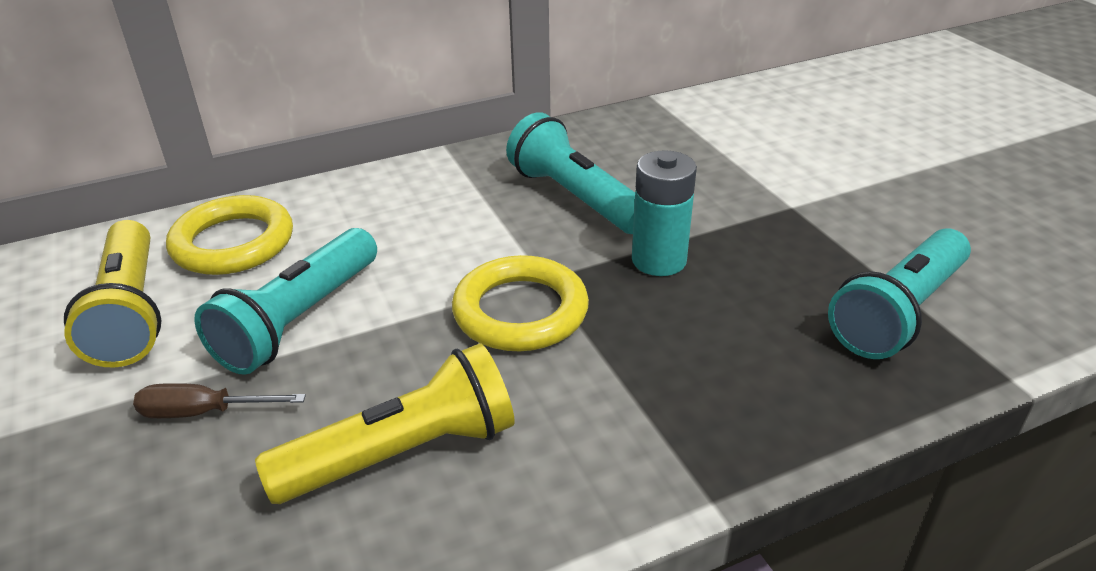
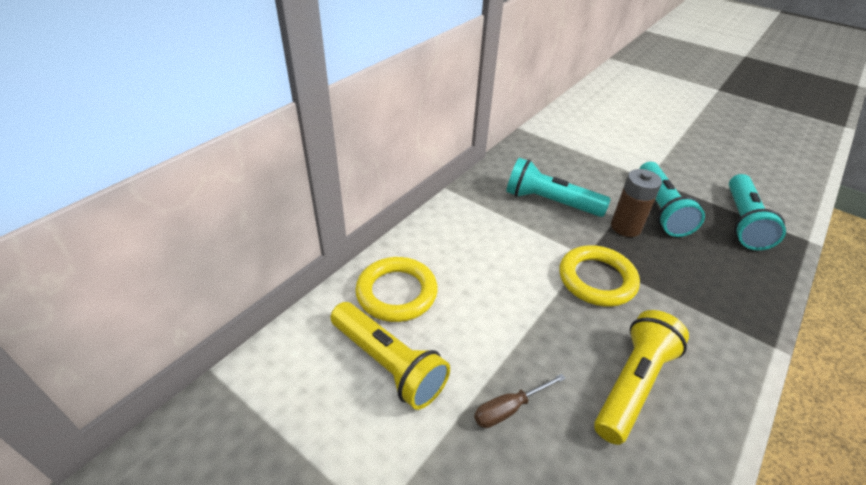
camera: 30 degrees left, 5 degrees up
(299, 320) = (493, 329): turquoise flashlight -> turquoise flashlight (660, 209)
(659, 260) = (625, 227): turquoise battery -> brown battery

